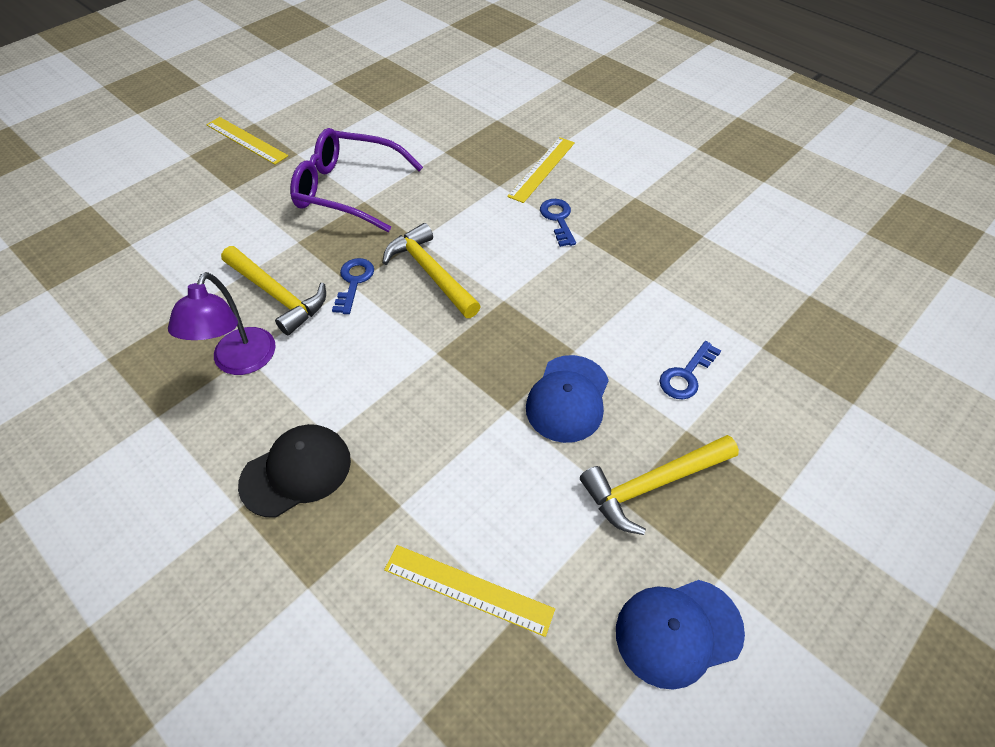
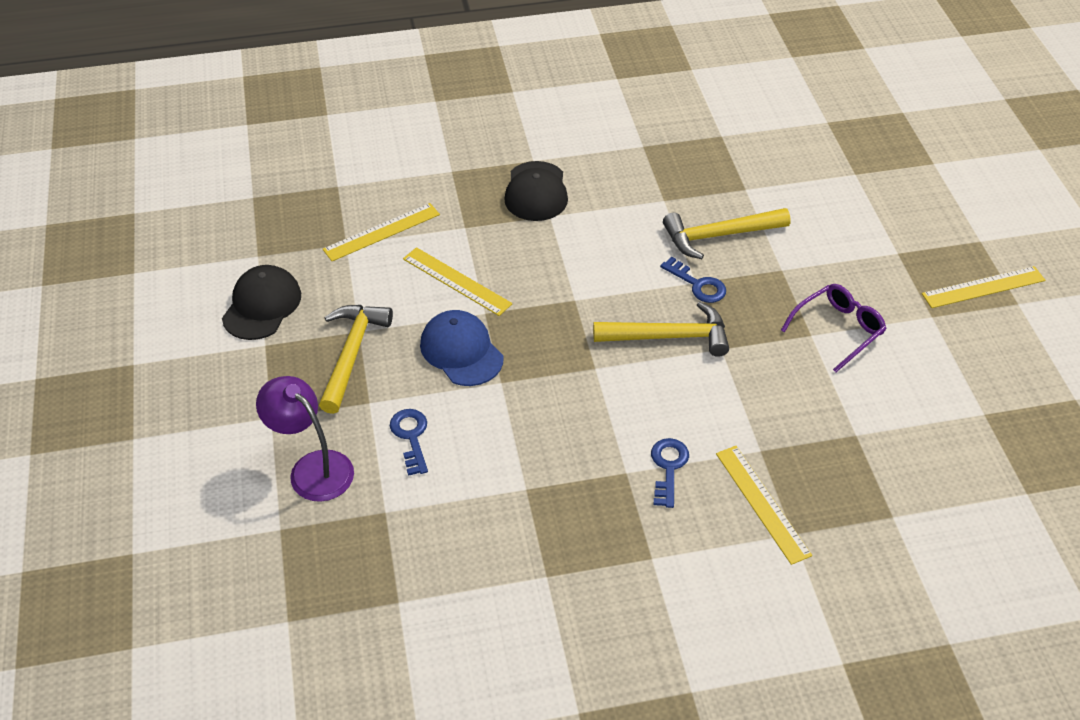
camera: 125 degrees right, 5 degrees down
(240, 362) = (660, 195): purple lamp -> purple lamp (312, 468)
(347, 190) = (838, 330): purple glasses -> purple glasses, size x0.63
(486, 459) = (456, 281): none -> yellow ruler
(558, 219) = (668, 467): blue key -> blue key turned 105 degrees counterclockwise
(678, 631) = (262, 306): blue cap -> black cap

